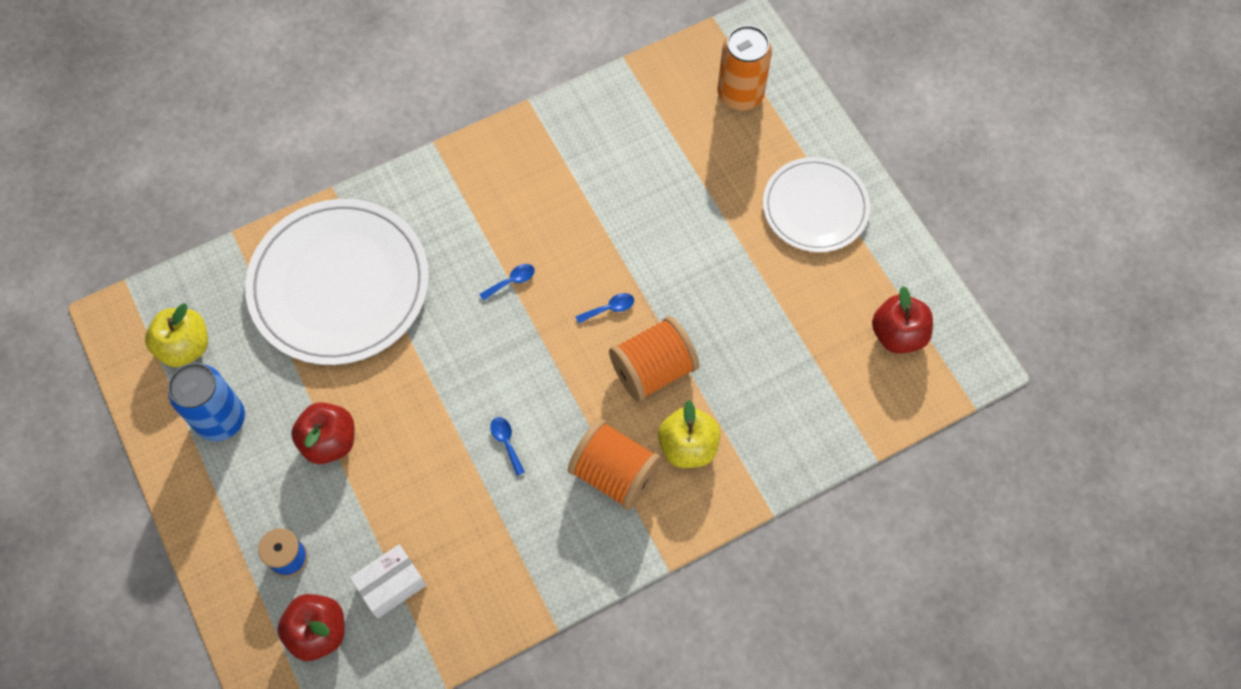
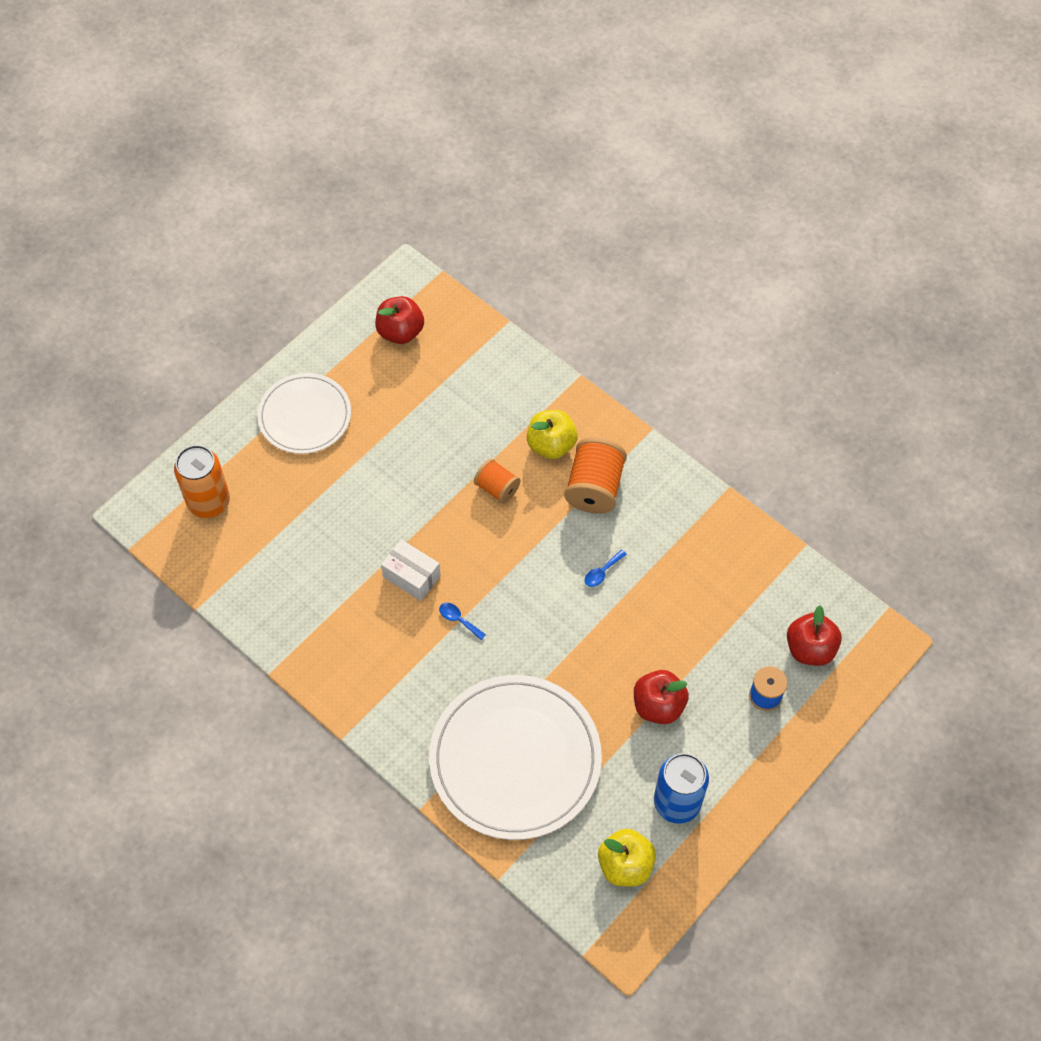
camera: 110 degrees left, 5 degrees down
(391, 585) = (751, 611): white box -> white box (411, 576)
(609, 308) = (455, 537): blue spoon -> none
(653, 369) = (497, 488): orange spool -> orange spool, size x0.61

